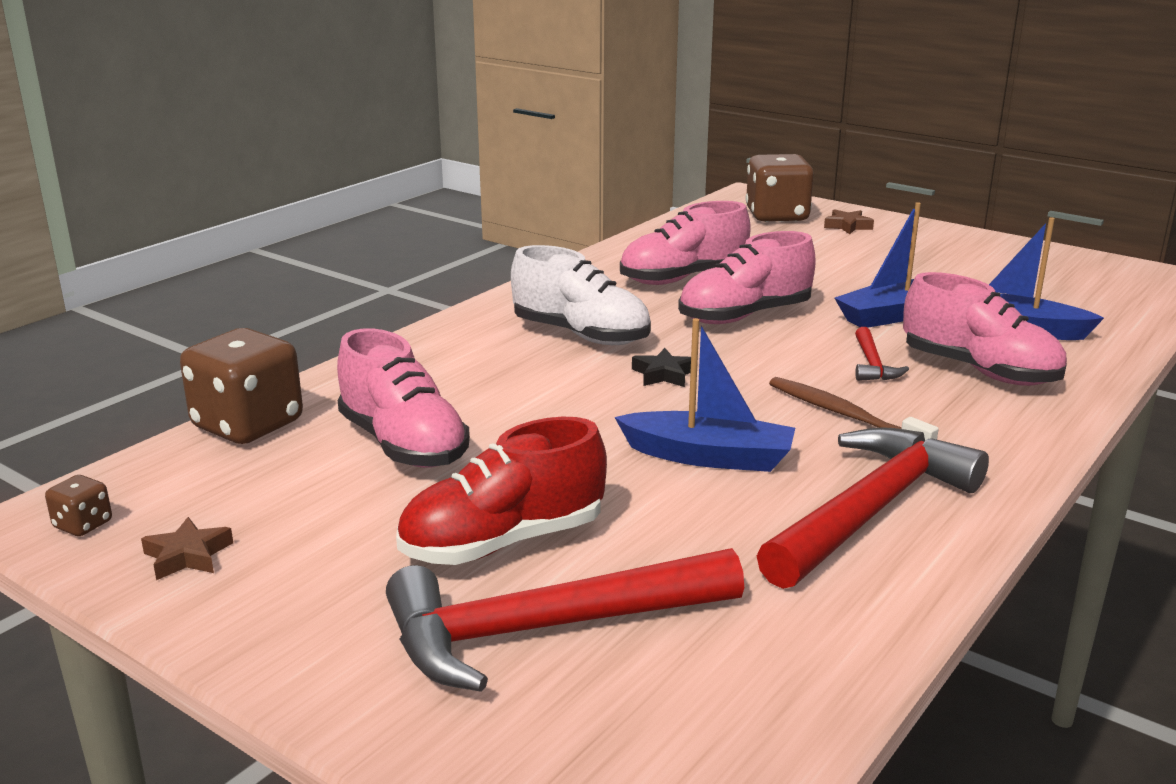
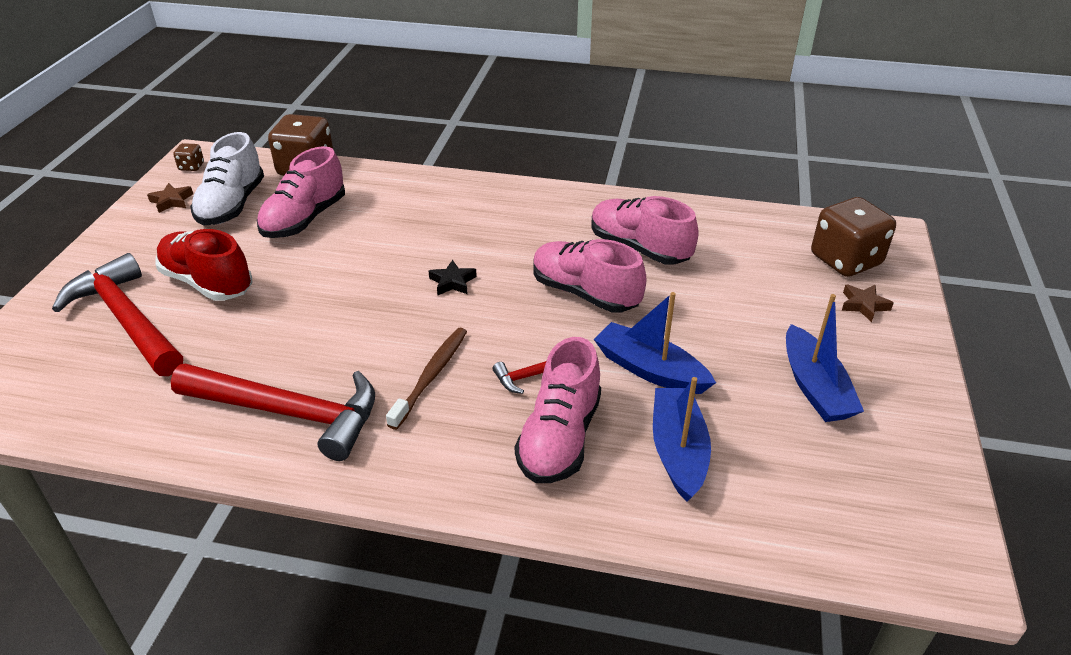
camera: 65 degrees right, 15 degrees up
(581, 335) = (496, 233): white shoe -> white shoe (232, 205)
(709, 456) = (337, 329): blue boat -> blue boat (815, 387)

